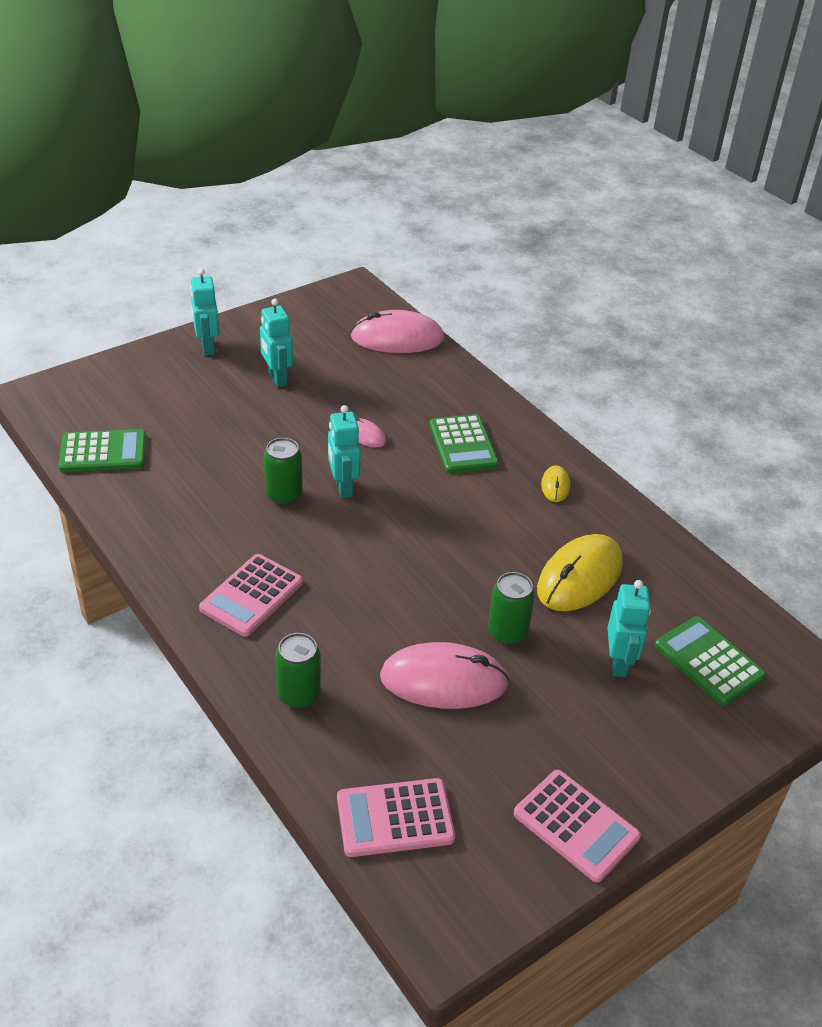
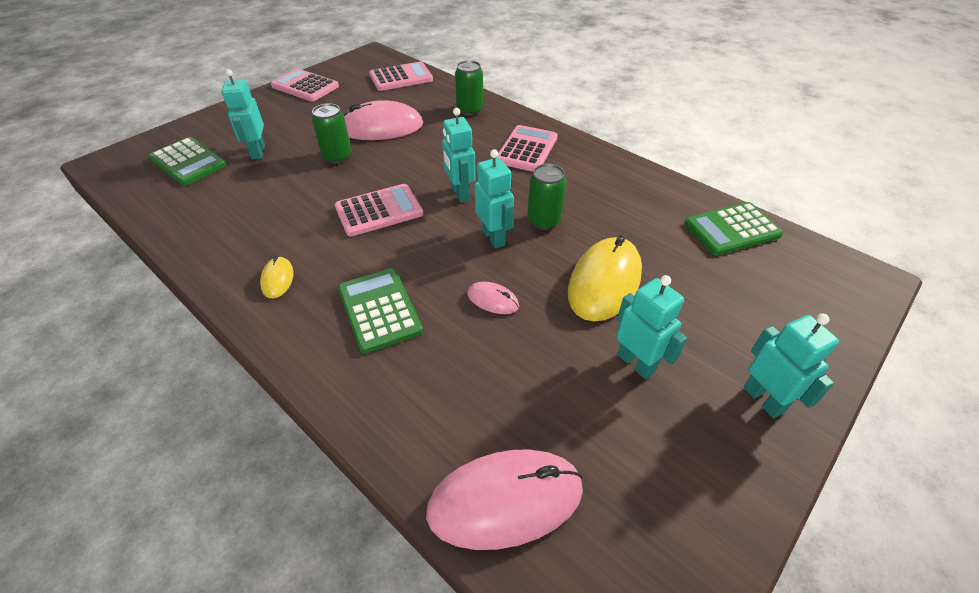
camera: 170 degrees right, 5 degrees up
(361, 544) = (460, 194): none -> turquoise robot
(457, 539) = (379, 211): none -> pink calculator
(579, 577) = (273, 200): yellow mouse -> yellow mouse (604, 282)

